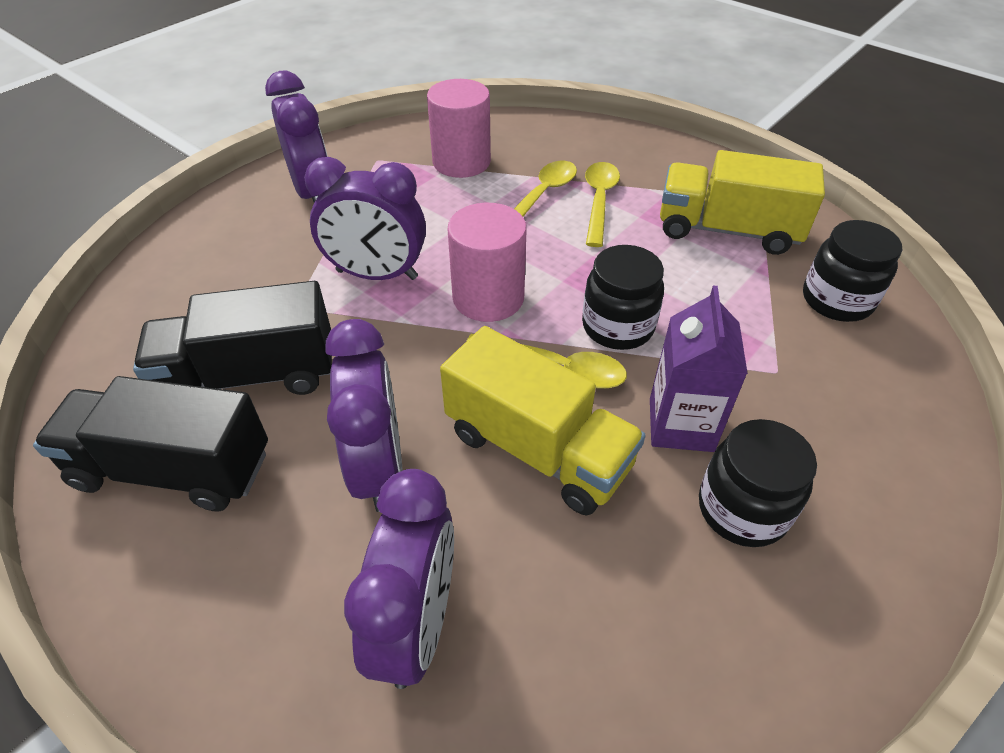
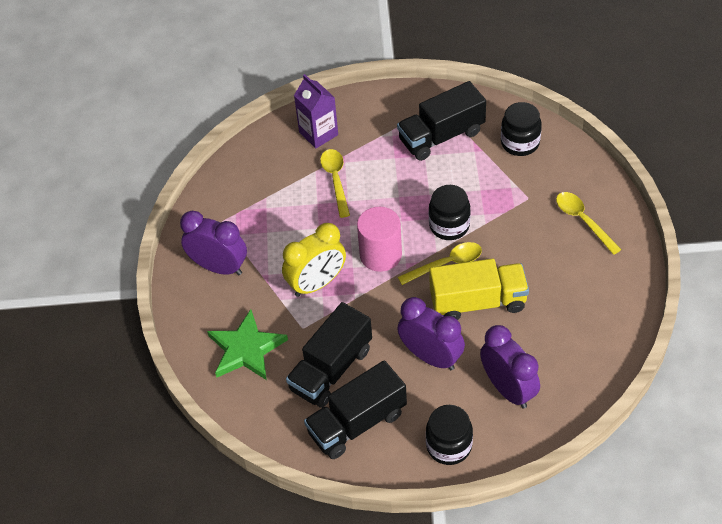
camera: 40 degrees left, 5 degrees up
(211, 282) = (246, 349): none -> green star
(377, 275) = (317, 284): purple clock -> yellow clock
(461, 162) = (268, 189): pink cylinder -> none
(599, 201) = (366, 162): yellow spoon -> yellow spoon (583, 220)
(681, 425) = (516, 250): purple carton -> purple carton (318, 133)
(727, 230) = (441, 136): yellow truck -> black truck
(742, 509) = (566, 265): black jar -> black jar (449, 446)

